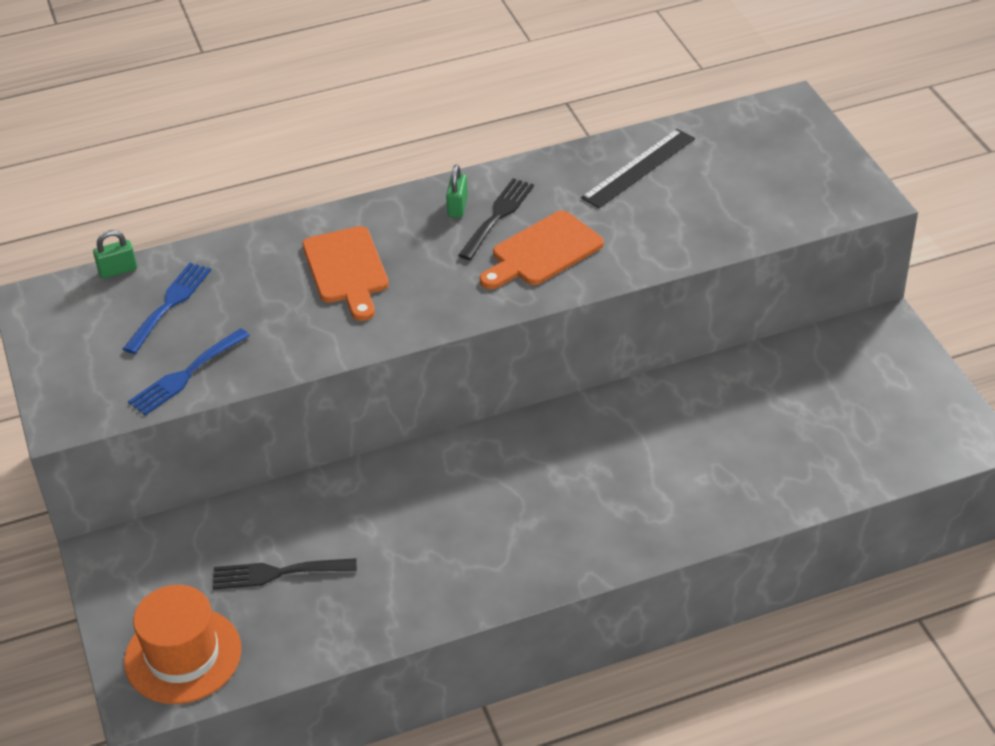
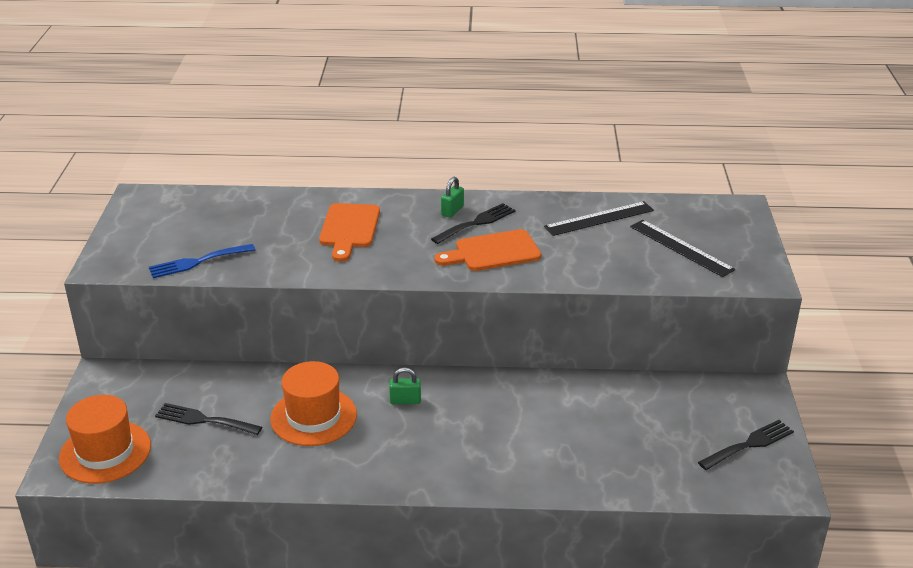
camera: 20 degrees right, 10 degrees down
(118, 270) = (202, 192): green padlock -> green padlock (405, 400)
(169, 304) = (219, 219): blue fork -> none
(408, 525) = (313, 417): none -> orange hat
(754, 182) = (681, 248): none -> black ruler
(909, 399) = (749, 444): none -> black fork

